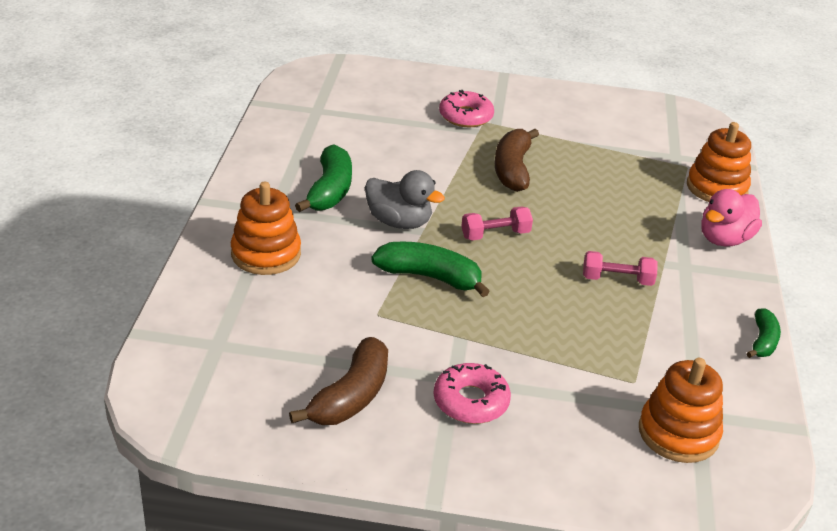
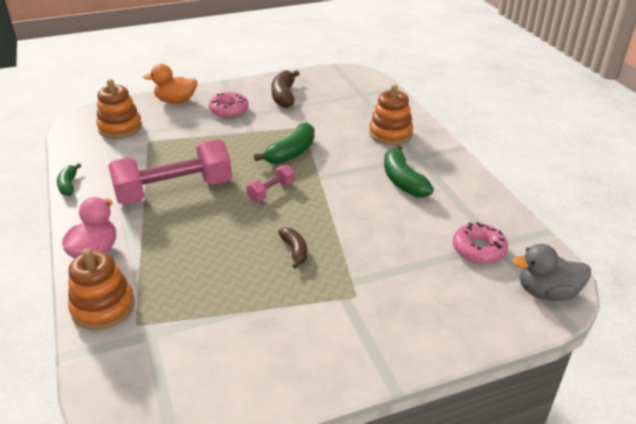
camera: 155 degrees right, 0 degrees up
(399, 222) = (339, 177): grey duck -> grey duck (547, 292)
(429, 277) = (291, 153): green banana -> green banana turned 45 degrees counterclockwise
(465, 116) = (377, 295): pink donut -> pink donut (478, 249)
(512, 169) = (295, 251): brown banana -> brown banana, size x0.59
(558, 467) = (176, 101): none -> orange duck
(617, 280) = (174, 190): pink dumbbell -> pink dumbbell, size x2.23

